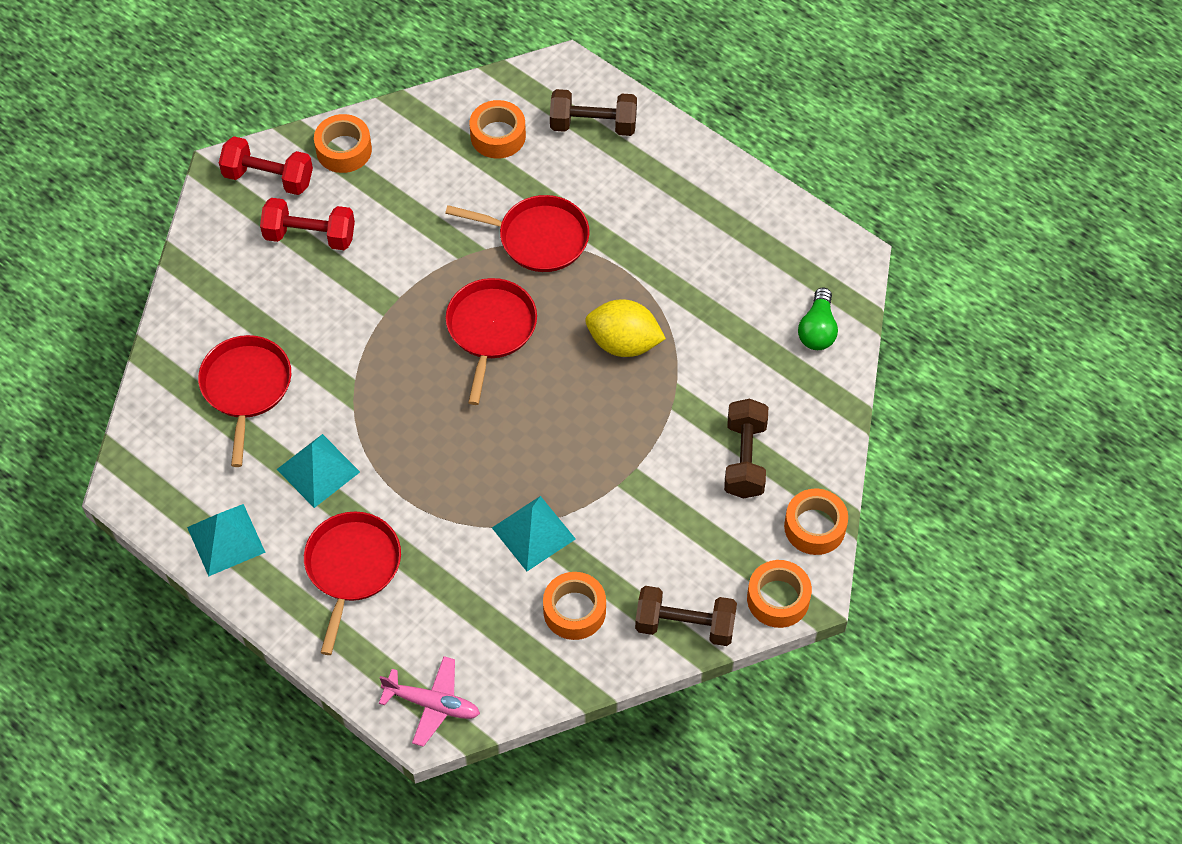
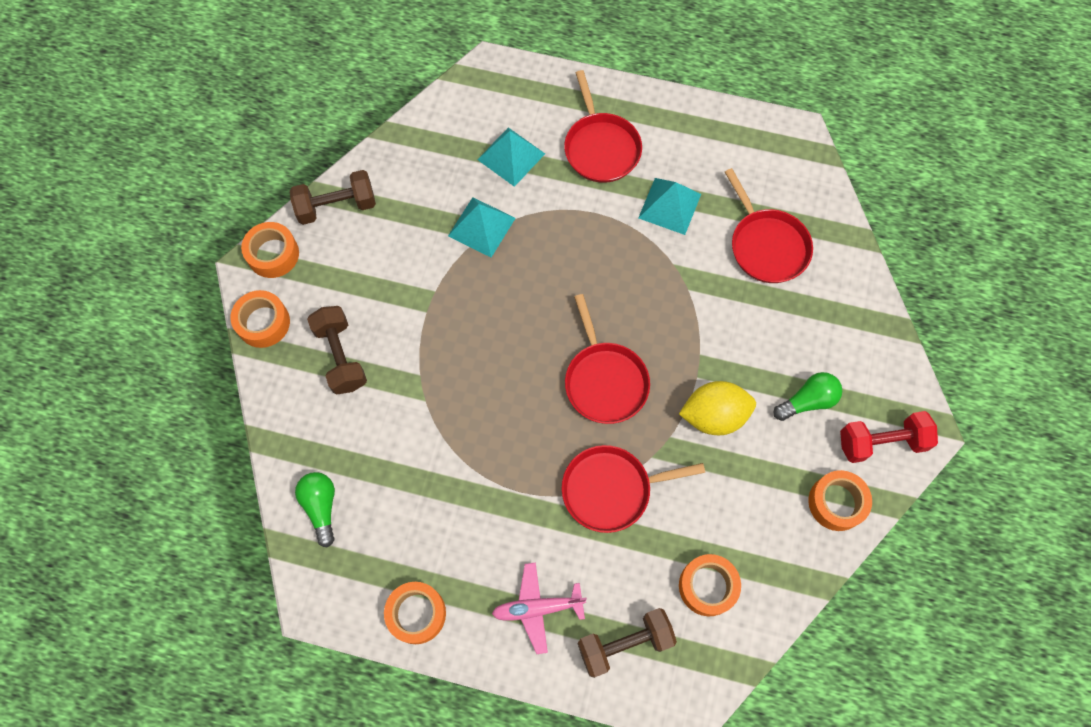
camera: 155 degrees right, 10 degrees up
(226, 539) = (702, 130): turquoise pyramid -> turquoise pyramid (511, 156)
(310, 235) = (807, 401): red dumbbell -> green light bulb
(432, 704) = (491, 83): pink plane -> pink plane (537, 608)
(574, 611) = (423, 183): orange tape -> orange tape (416, 614)
(624, 343) = (486, 417): yellow lemon -> yellow lemon (713, 415)

